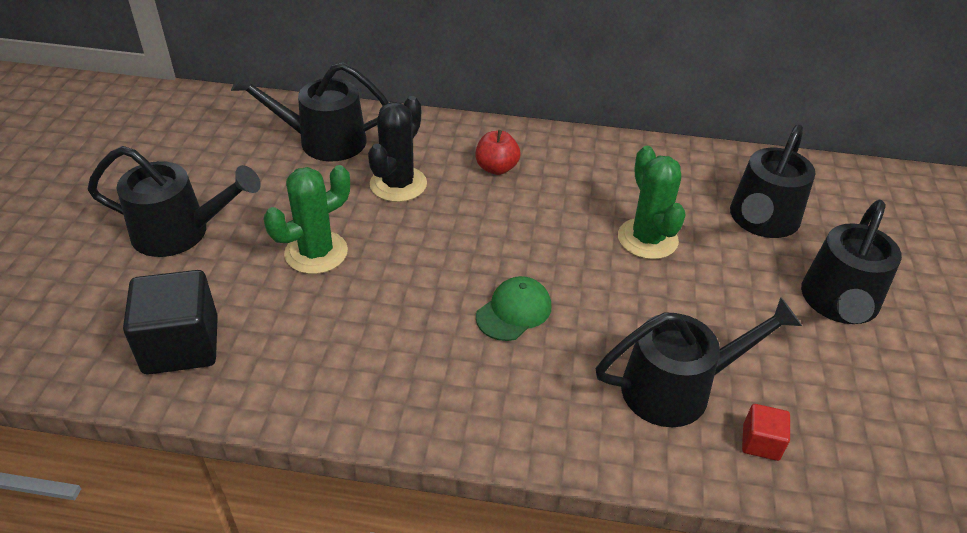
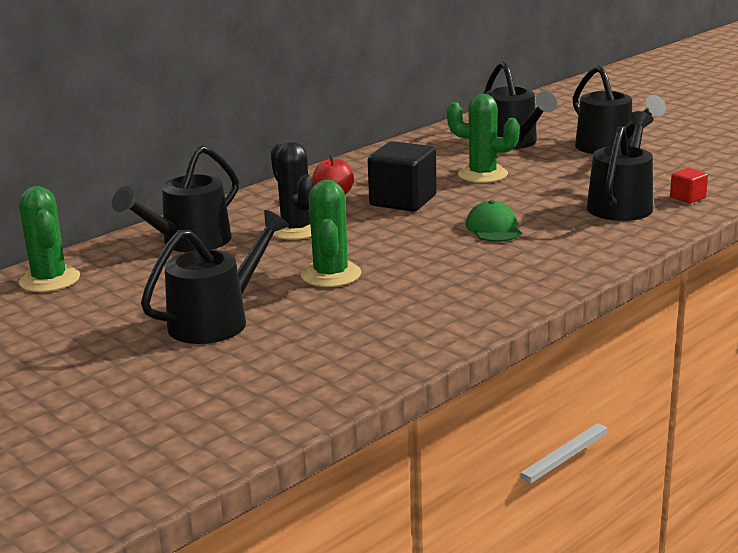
camera: 50 degrees left, 20 degrees down
(181, 345) = (364, 345): black cube -> black cube (403, 201)
(202, 112) = (49, 280): none -> green cactus

